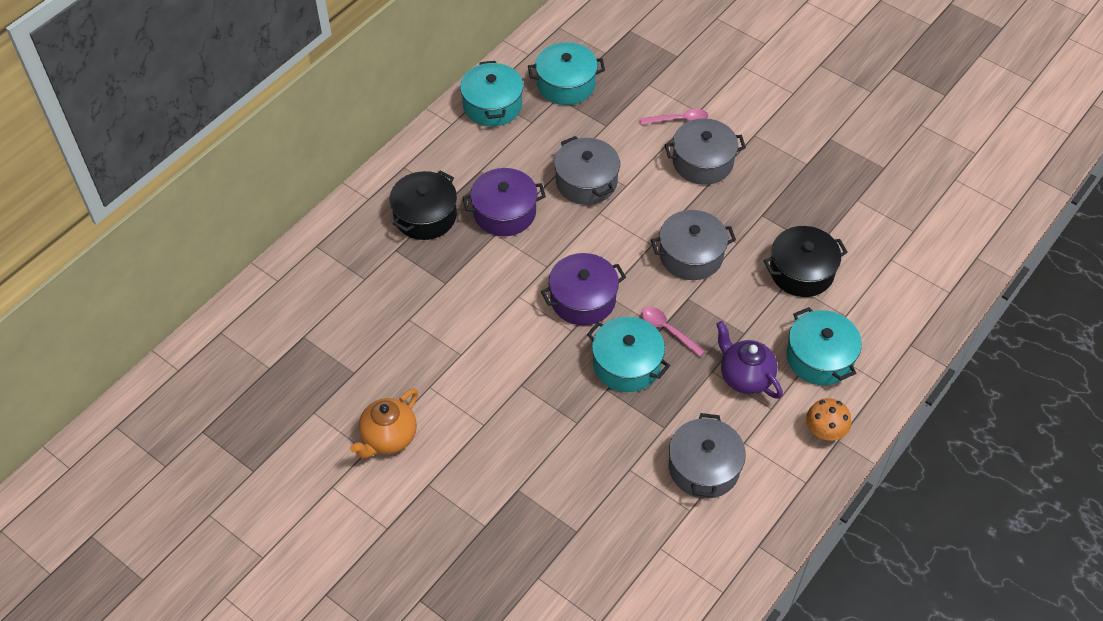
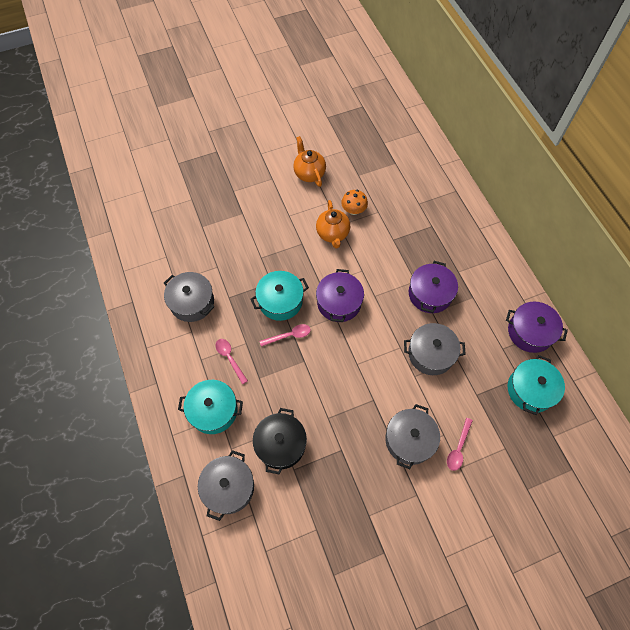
camera: 120 degrees right, 10 degrees up
(425, 216) = (450, 251): black pot -> none
(481, 355) = (333, 234): none -> orange teapot
(492, 105) = (530, 332): turquoise pot -> purple pot
(691, 255) = (335, 382): grey pot -> grey pot (228, 487)
(745, 377) = (230, 358): purple teapot -> pink spoon
(825, 431) = (166, 379): orange mushroom -> orange mushroom (353, 210)

